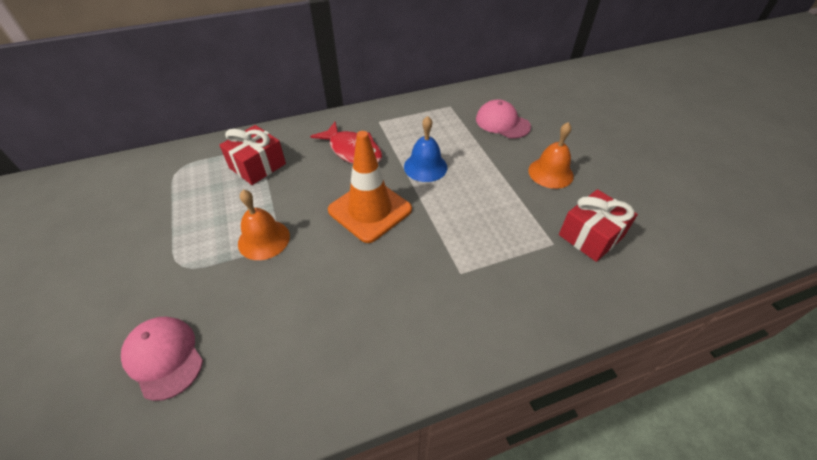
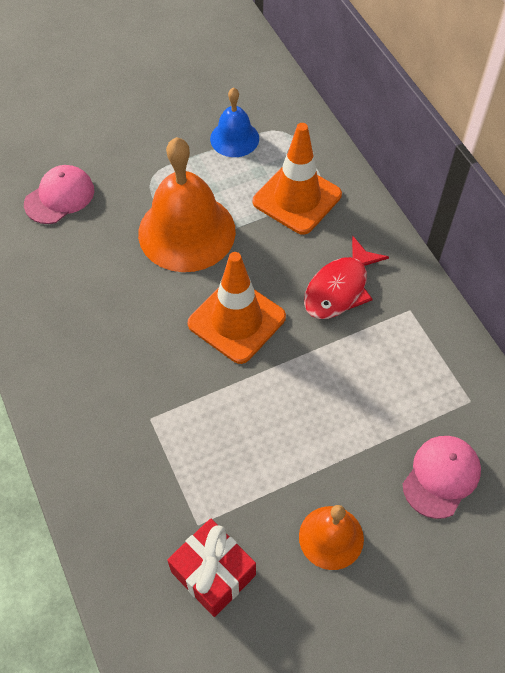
camera: 85 degrees right, 10 degrees up
(257, 166) = (297, 198): red gift -> orange traffic cone
(264, 239) = (186, 232): orange bell -> orange bell, size x1.84
(425, 167) = (321, 374): blue bell -> blue bell (234, 138)

